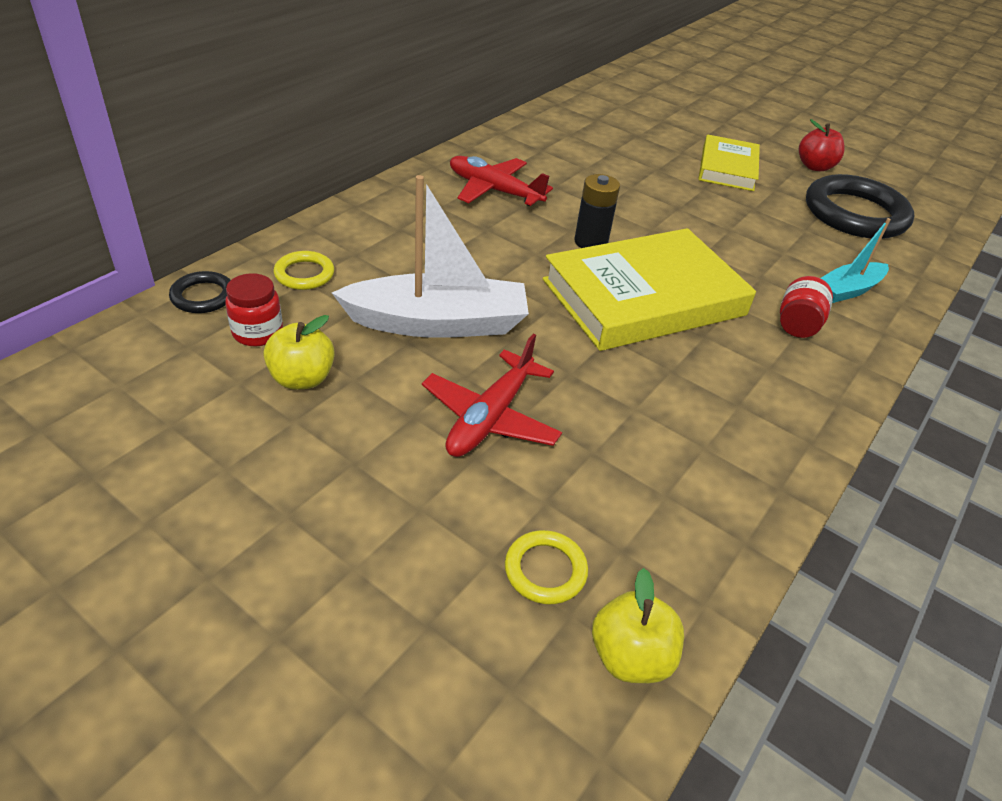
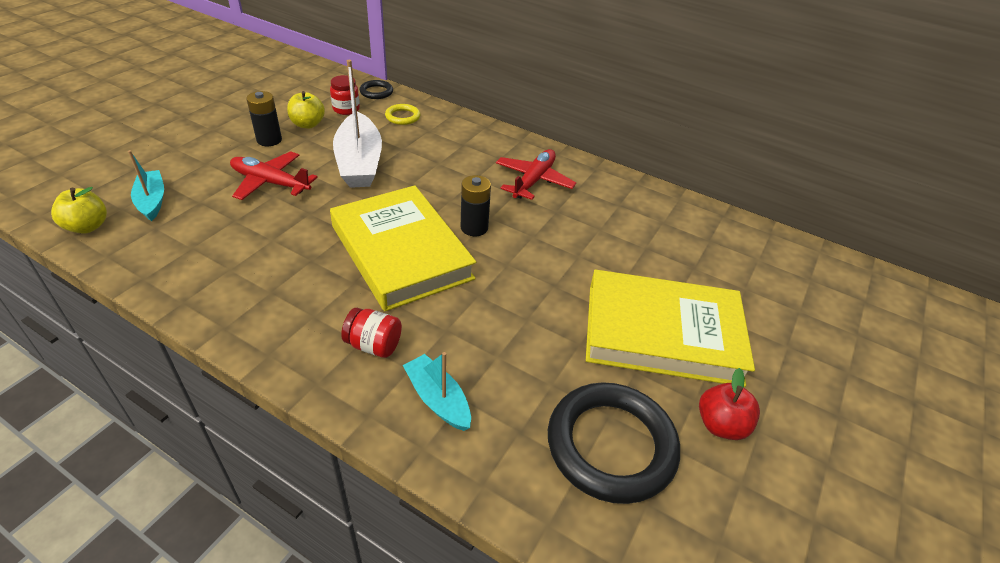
camera: 85 degrees right, 0 degrees up
(349, 426) = (269, 140): none -> black battery
(545, 570) = (152, 201): yellow ring -> turquoise boat
(727, 168) = (662, 333): yellow book -> yellow book, size x1.71

